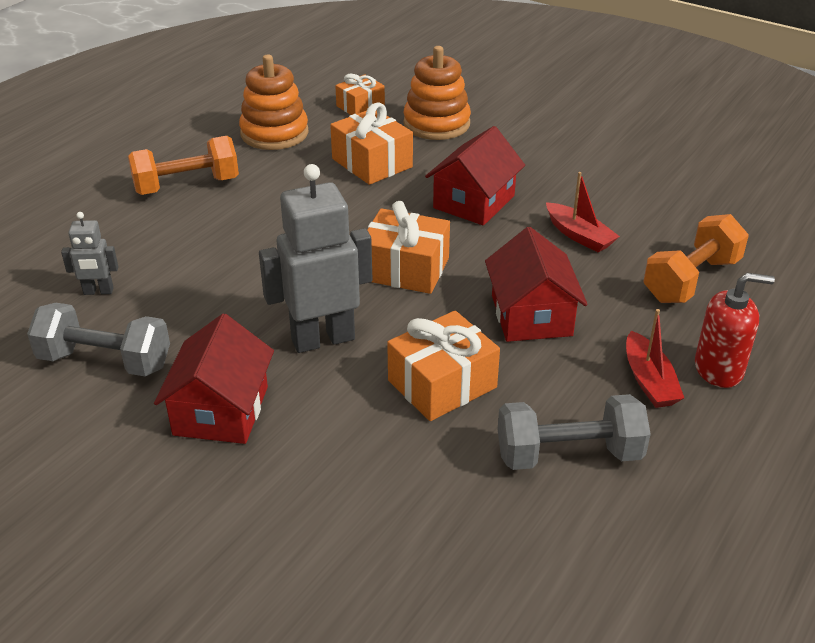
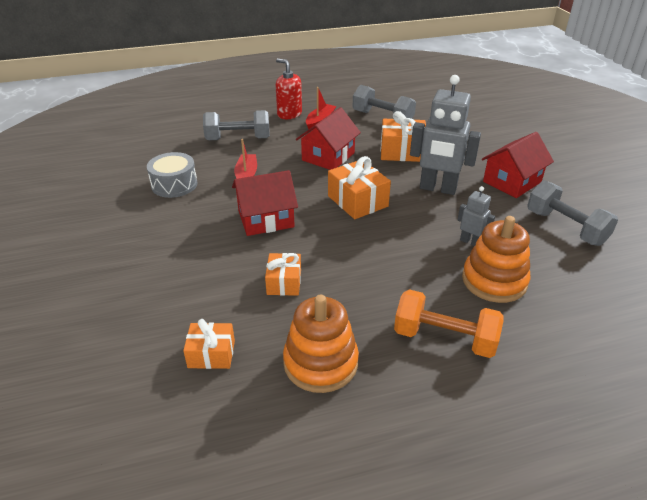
camera: 140 degrees left, 0 degrees up
(98, 291) = (557, 273): grey robot -> grey robot (470, 242)
(372, 163) = (284, 282): orange gift -> orange gift, size x0.64
(436, 124) = (188, 294): orange stacking toy -> orange stacking toy (494, 281)
(630, 188) = (174, 184): none -> grey drum
(691, 280) = (238, 139): orange dumbbell -> grey dumbbell

